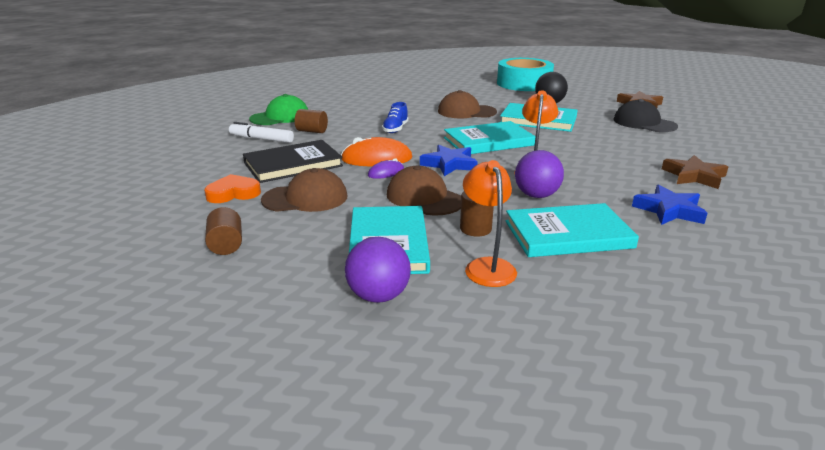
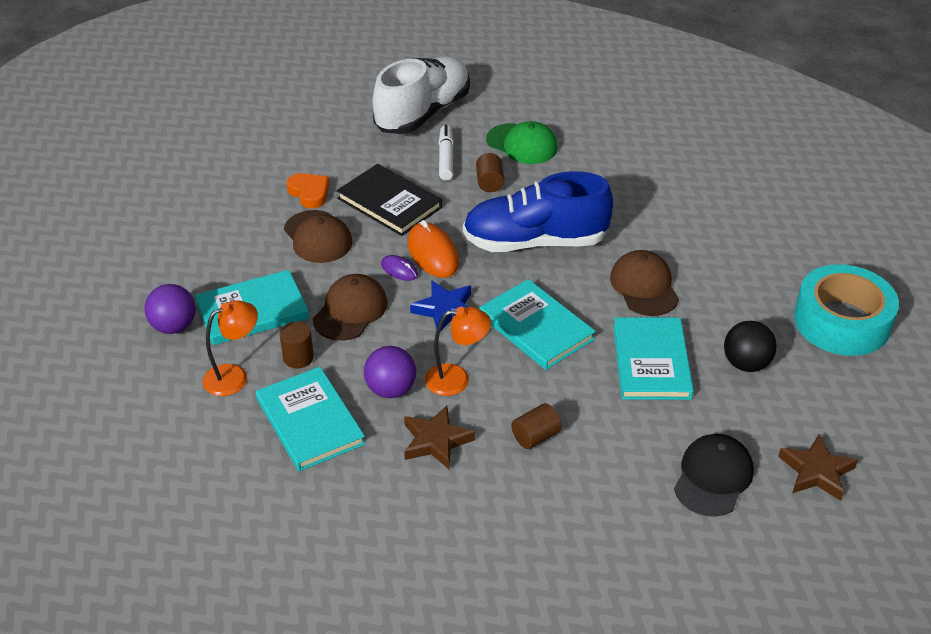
camera: 70 degrees right, 15 degrees up
(190, 138) = (423, 113): none -> white shoe
(226, 245) = (221, 226): brown cylinder -> brown cylinder (535, 436)
(395, 129) = (535, 242): blue shoe -> blue shoe, size x2.48
(669, 210) = (396, 498): blue star -> none
(694, 176) = (512, 526): brown star -> brown star (436, 441)

